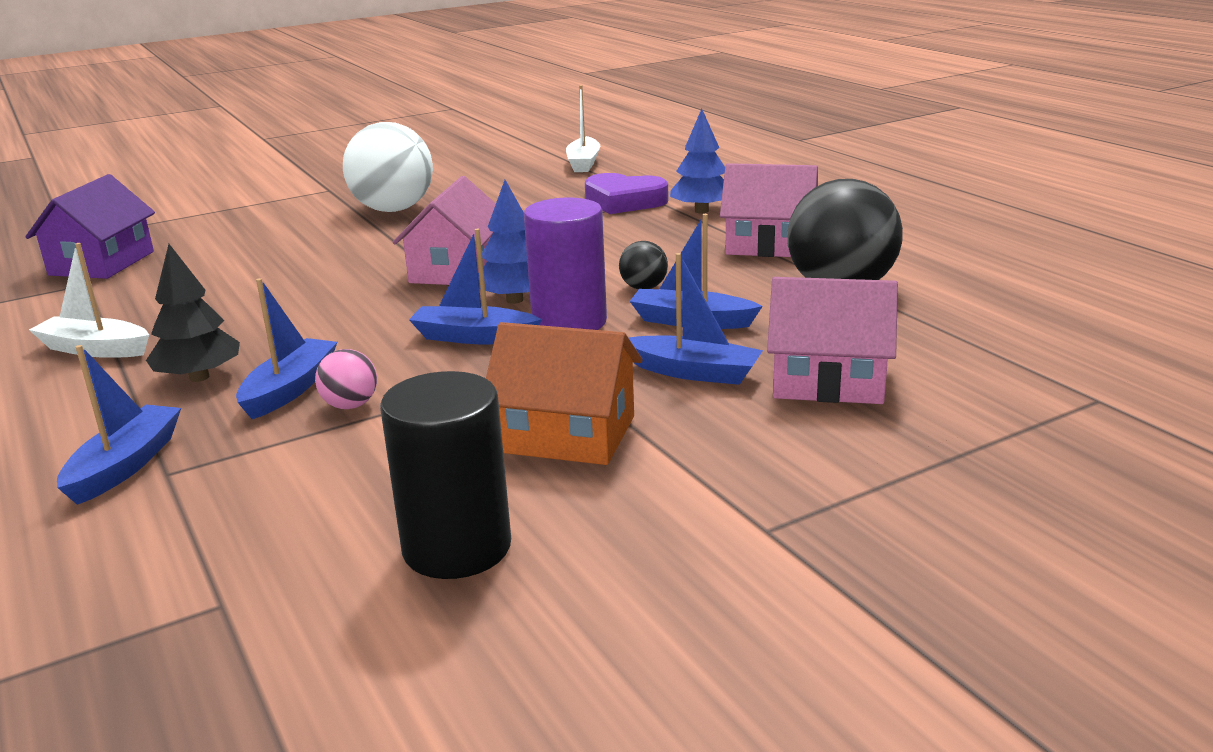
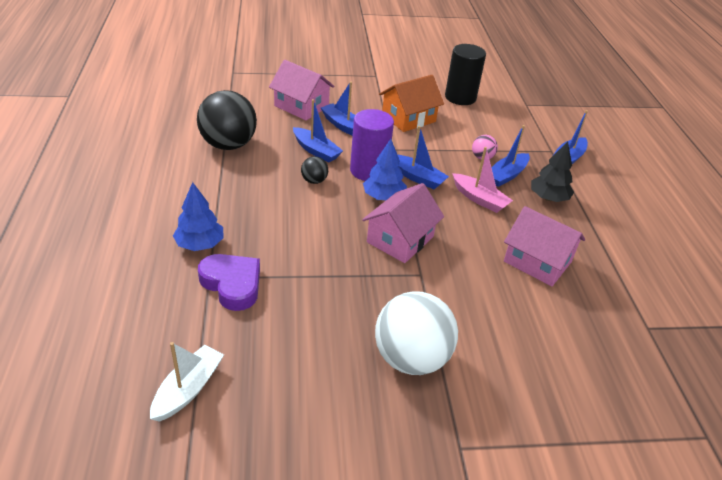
camera: 160 degrees left, 15 degrees up
(95, 349) = (609, 241): white boat -> none
(102, 263) = (649, 359): purple house -> none
(342, 340) = (479, 199): none -> pink boat
(567, 434) = (408, 118): orange house -> orange house turned 75 degrees counterclockwise
(769, 244) = (212, 190): pink house -> pink house (537, 261)

